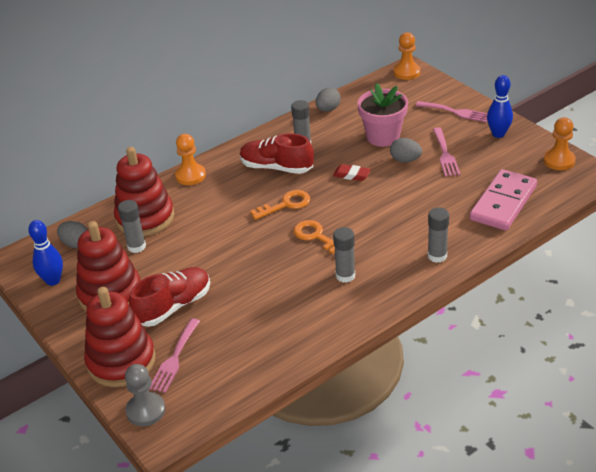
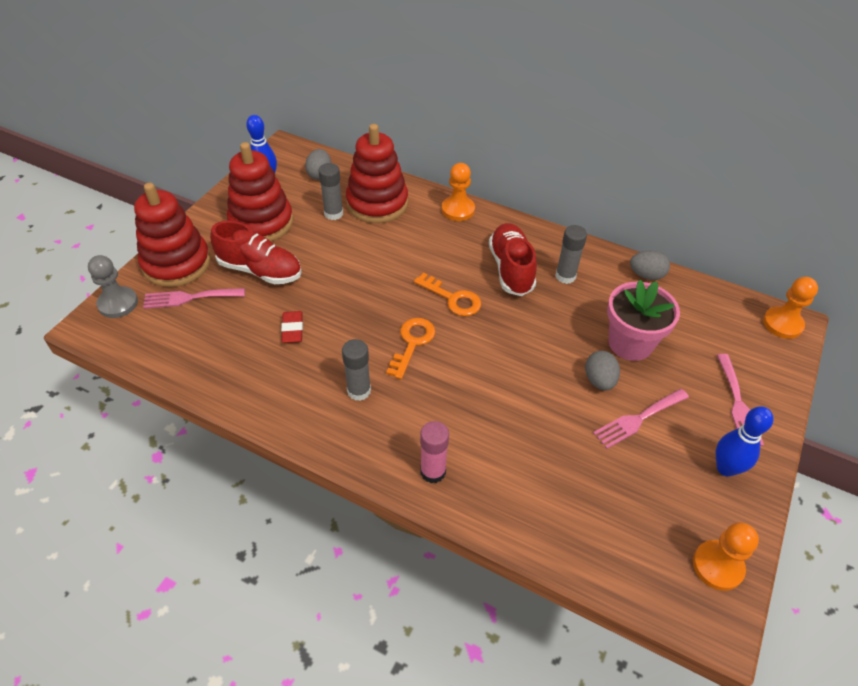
camera: 60 degrees right, 10 degrees up
(351, 175) = (538, 338): red eraser -> red eraser (292, 329)
(437, 256) = (433, 471): grey glue stick -> pink glue stick
(503, 203) = (577, 518): pink domino -> none

